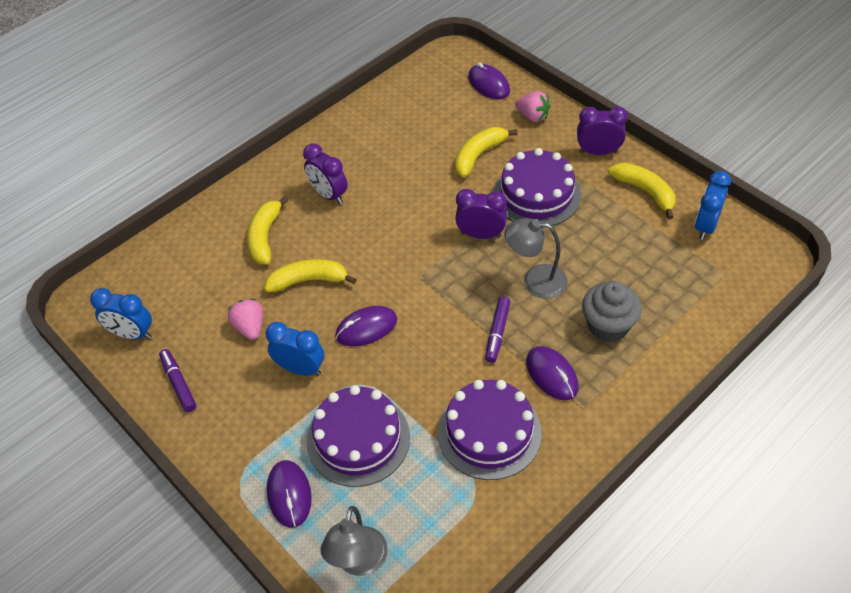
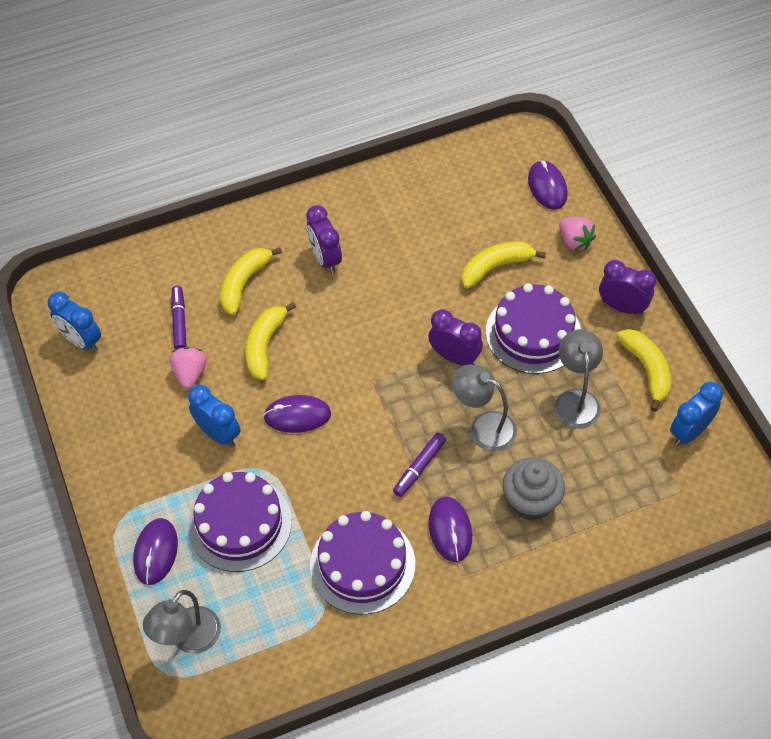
camera: 20 degrees right, 5 degrees up
(178, 383) = (103, 406): purple marker -> purple marker (179, 321)
(308, 280) = (265, 345): yellow banana -> yellow banana turned 90 degrees counterclockwise
(600, 233) = (575, 399): none -> grey lamp

